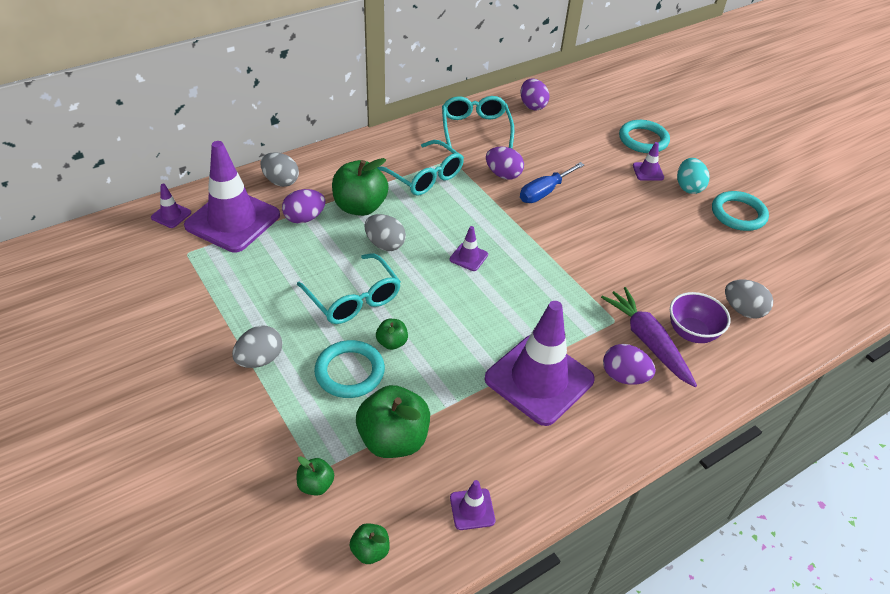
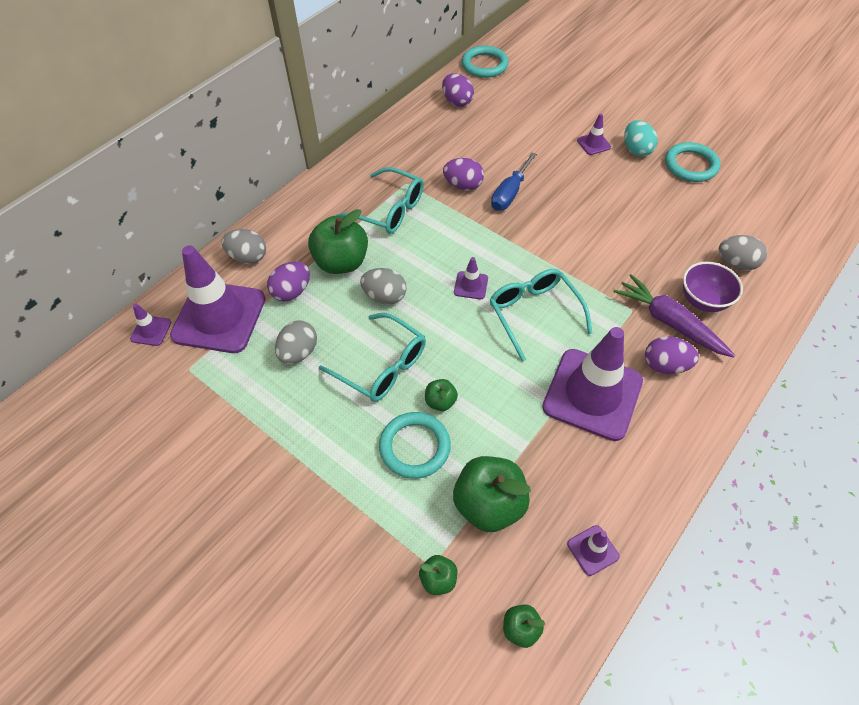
camera: 15 degrees left, 10 degrees up
(260, 359) = (320, 464): grey egg -> grey egg (298, 352)
(475, 128) = (414, 142): turquoise glasses -> turquoise glasses (534, 313)
(643, 139) = (574, 110): turquoise ring -> turquoise ring (484, 65)

